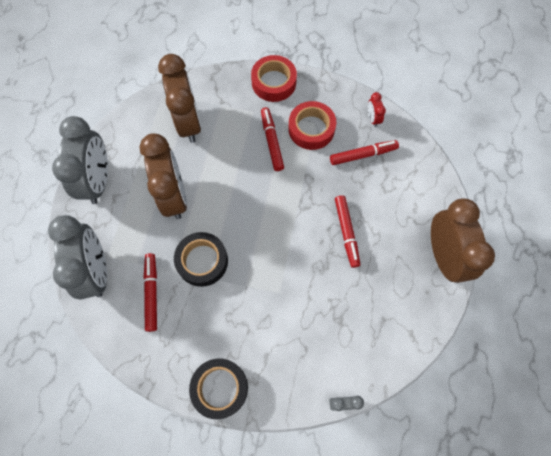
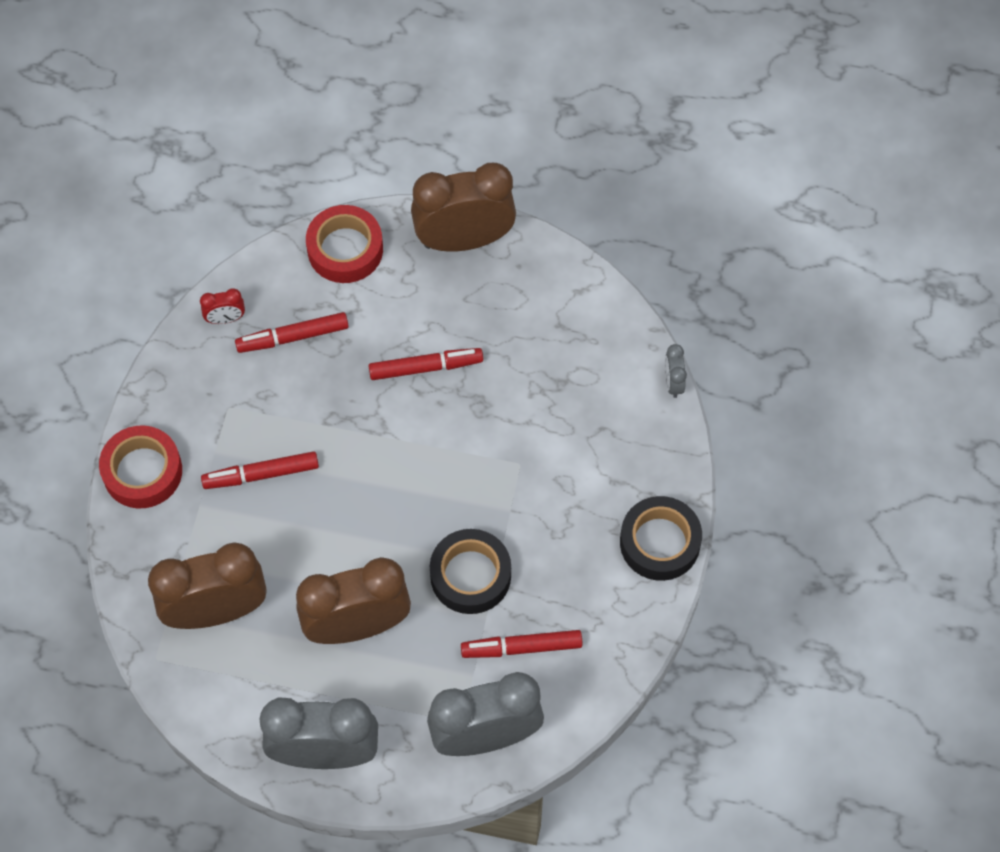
camera: 90 degrees left, 5 degrees down
(311, 129) = (240, 413): red tape -> red tape (345, 249)
(363, 155) = (292, 337): red marker -> red marker turned 90 degrees counterclockwise

